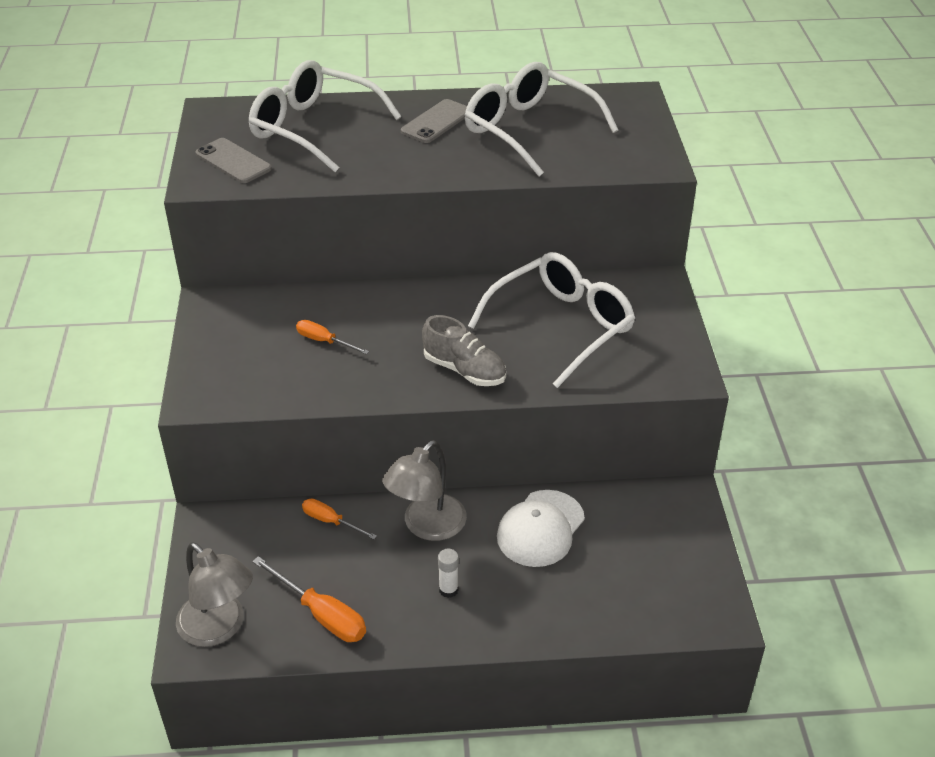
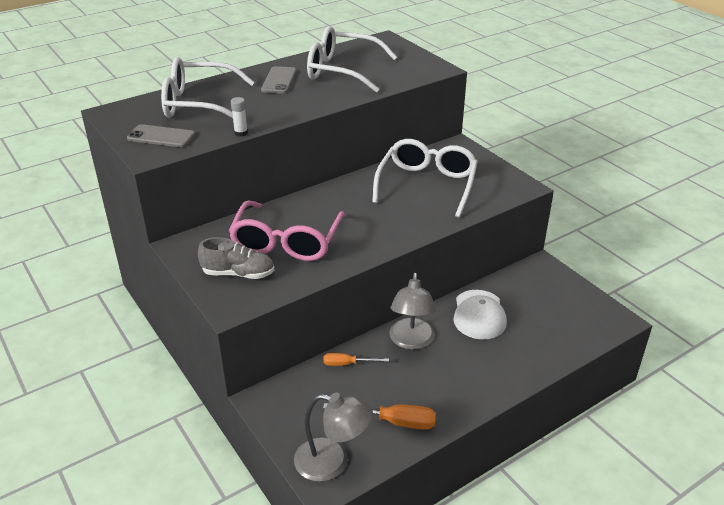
camera: 30 degrees left, 5 degrees down
(324, 341) = (287, 241): orange screwdriver -> pink glasses
(448, 590) = (458, 371): white glue stick -> white glue stick (241, 133)
(464, 370) = (394, 227): grey shoe -> grey shoe (238, 274)

